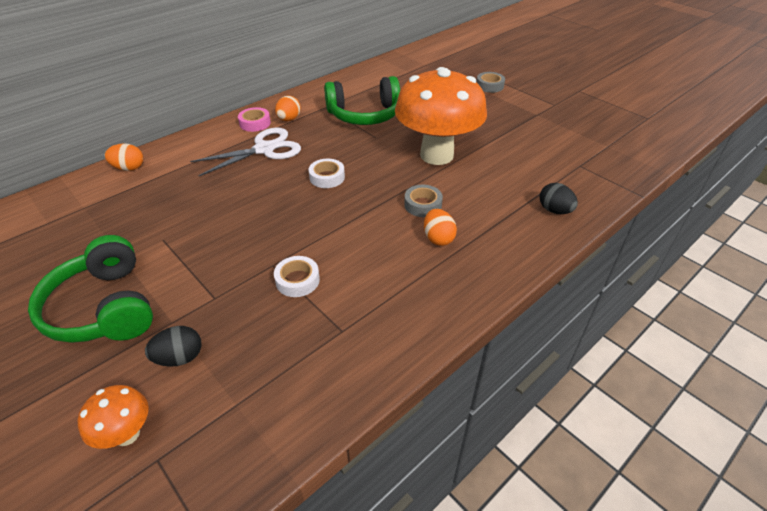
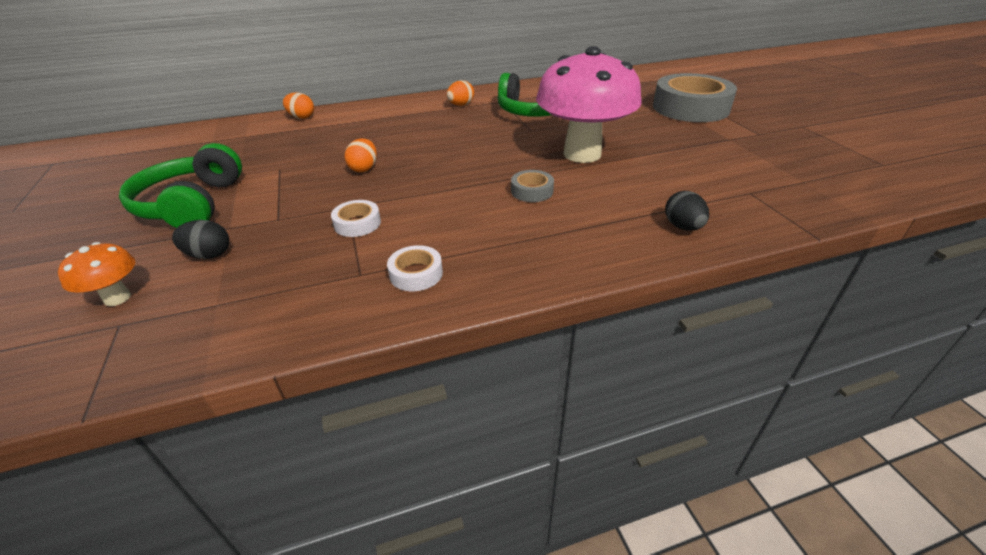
camera: 25 degrees right, 5 degrees down
(255, 123) = (429, 103): pink tape -> none
(264, 149) = (419, 122): white scissors -> none
(327, 177) = (456, 152): white tape -> white tape (416, 274)
(436, 155) = (582, 154): orange mushroom -> pink mushroom
(438, 238) = (524, 222): orange egg -> orange egg (364, 168)
(489, 86) = (690, 108): grey tape -> grey tape, size x2.33

